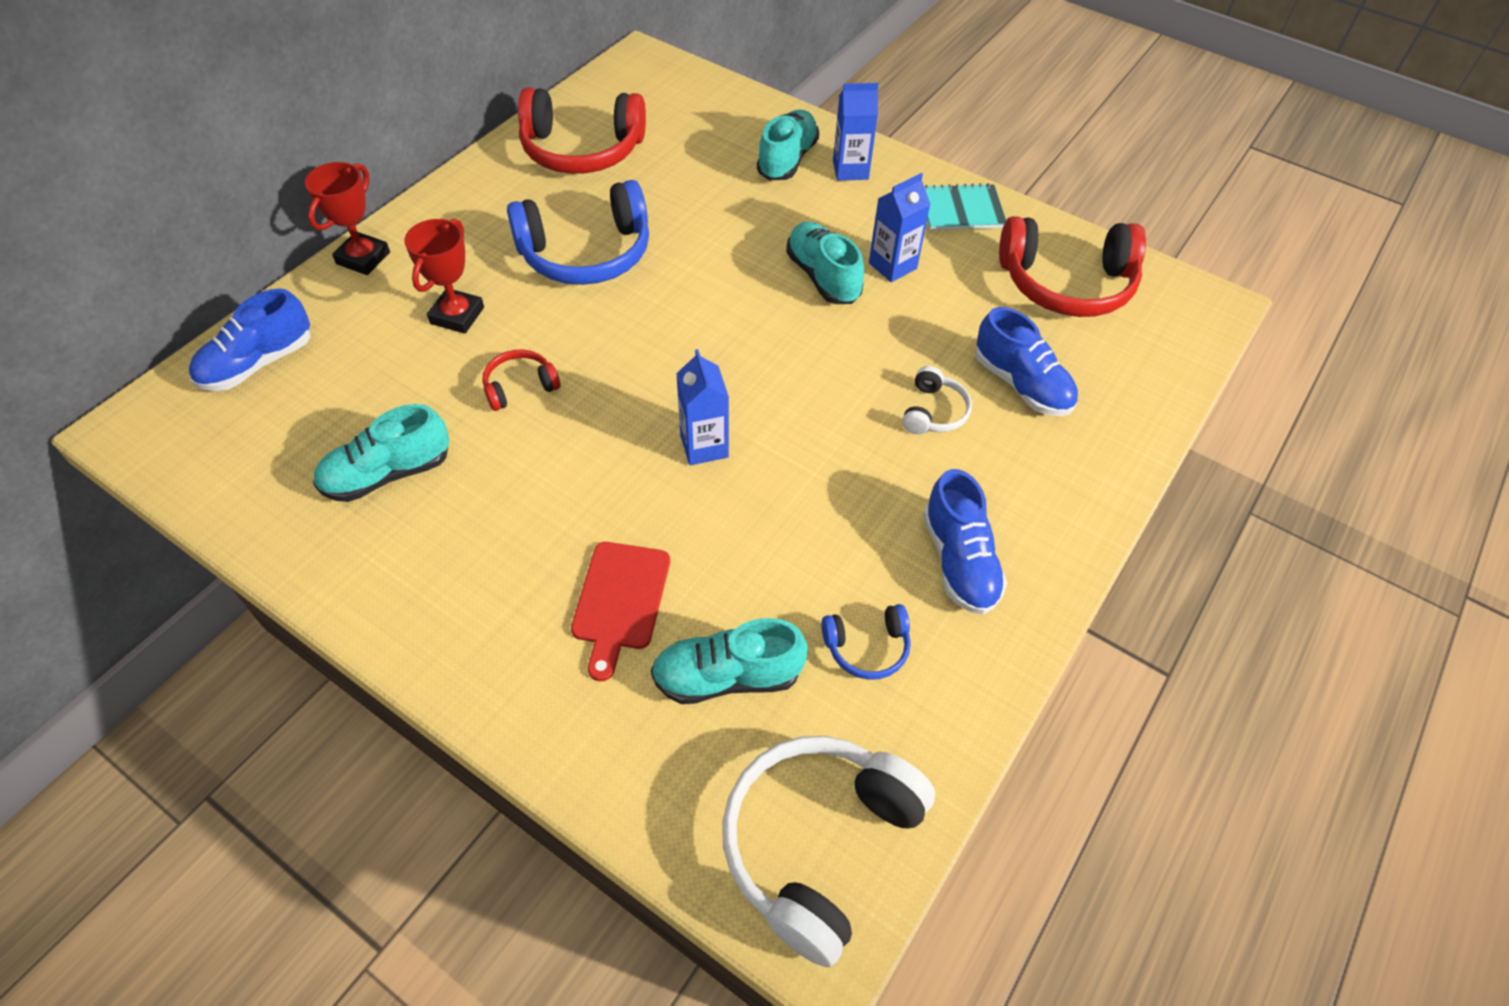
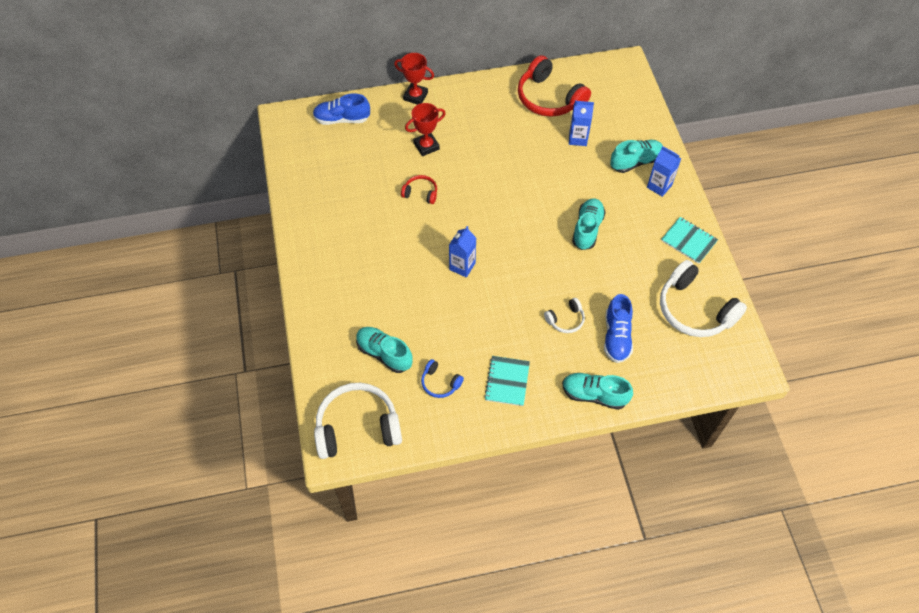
camera: 45 degrees right, 5 degrees up
(363, 258) = (415, 96): red trophy -> red trophy turned 45 degrees clockwise
(388, 474) = (346, 195): turquoise shoe -> turquoise shoe (594, 395)
(586, 253) = (501, 151): blue headphones -> none
(620, 601) = (376, 300): red cutting board -> none
(892, 266) = (624, 245): blue carton -> blue carton (578, 138)
(959, 561) = (507, 381): blue shoe -> turquoise notebook
(1066, 284) = (694, 310): red headphones -> white headphones

